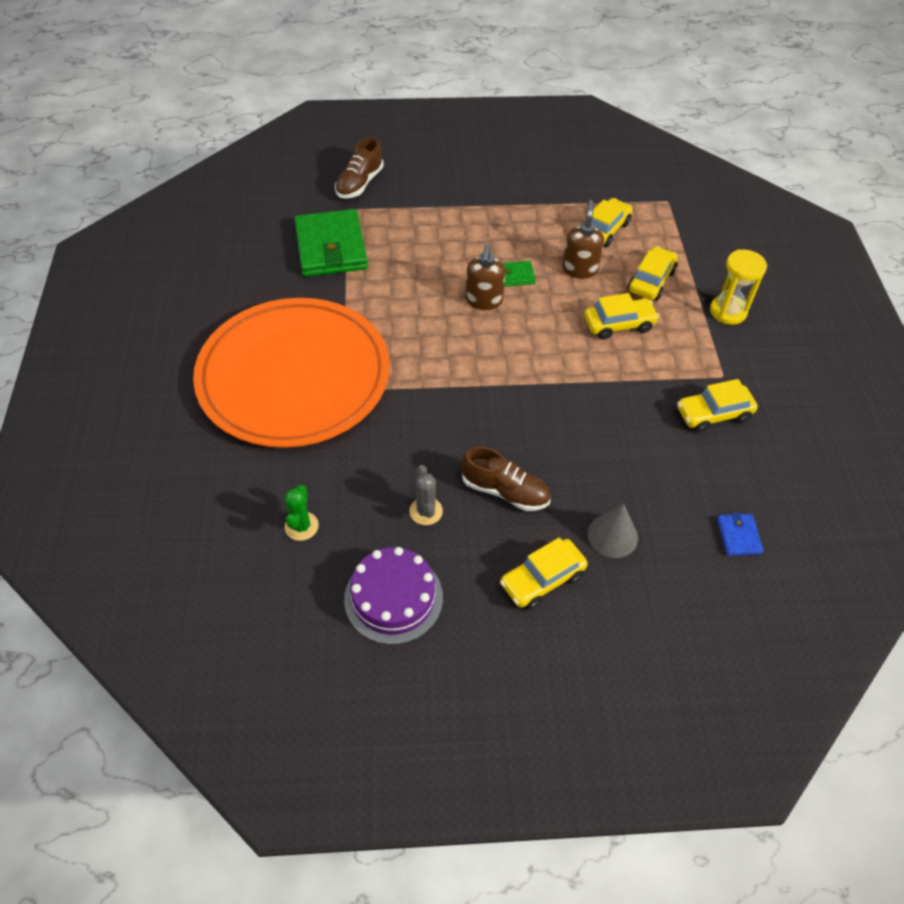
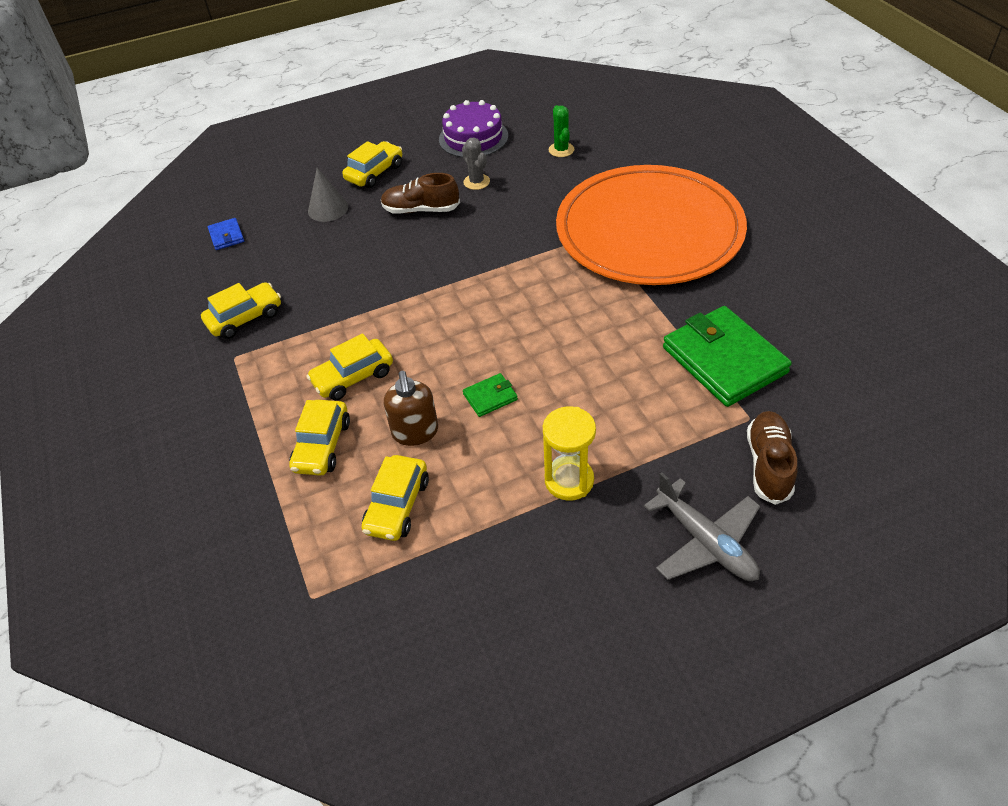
camera: 165 degrees right, 5 degrees down
(427, 162) = (705, 542): none -> grey plane
(484, 301) = (512, 355): brown soap dispenser -> none
(728, 311) = (224, 435): yellow hourglass -> yellow hourglass (569, 480)

